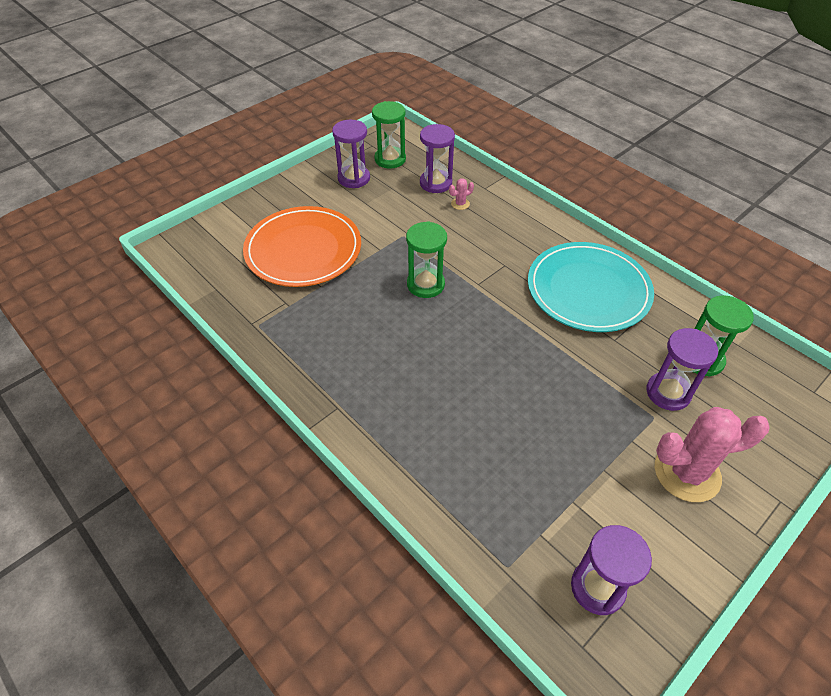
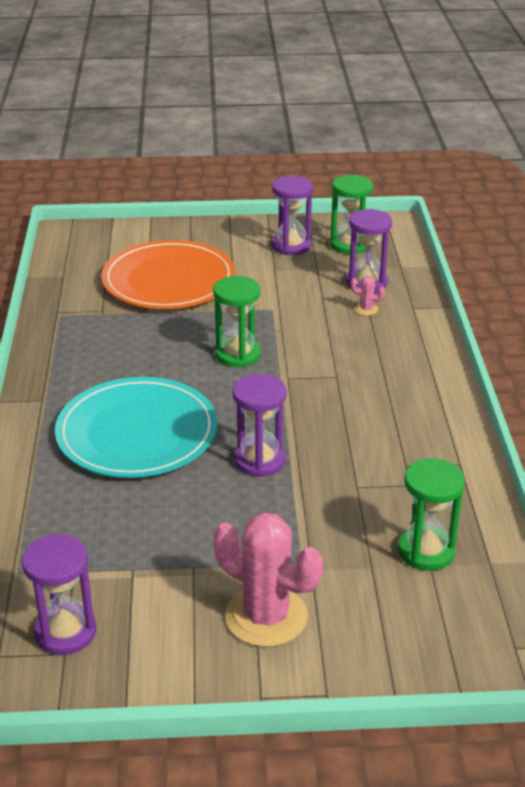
camera: 40 degrees right, 15 degrees down
(588, 290) = (392, 436): turquoise plate -> turquoise plate (137, 433)
(668, 393) = (345, 553): purple hourglass -> purple hourglass (259, 460)

